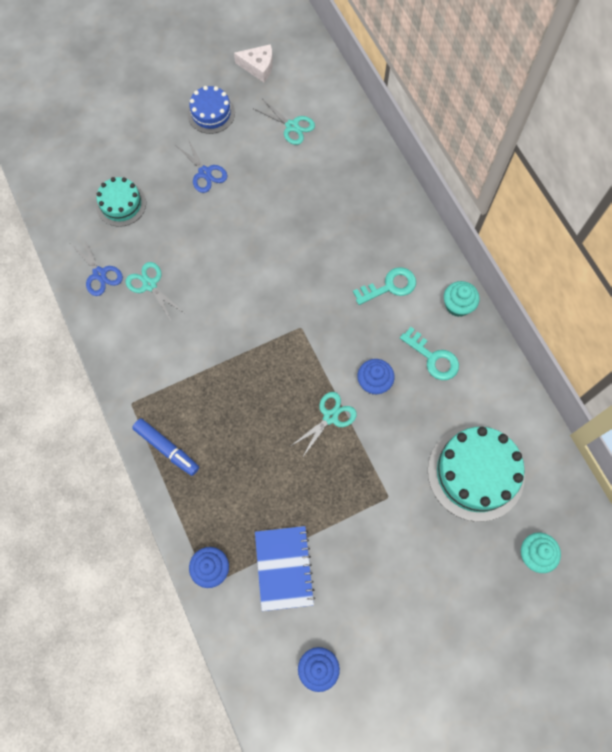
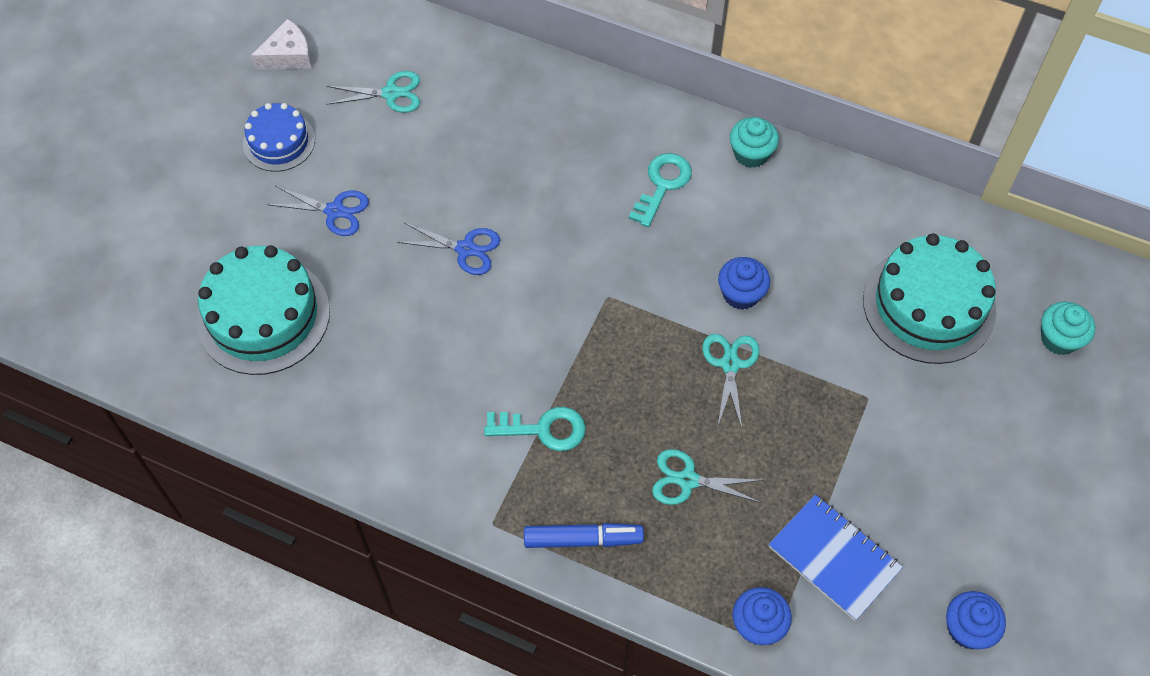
camera: 40 degrees left, 10 degrees down
(99, 274) = (312, 411): blue scissors -> blue scissors (465, 249)
(121, 204) = (263, 315): turquoise cake -> turquoise cake, size x1.72
(149, 285) = (387, 379): turquoise scissors -> turquoise scissors (688, 480)
(433, 358) = (777, 224): turquoise key -> turquoise key (543, 429)

